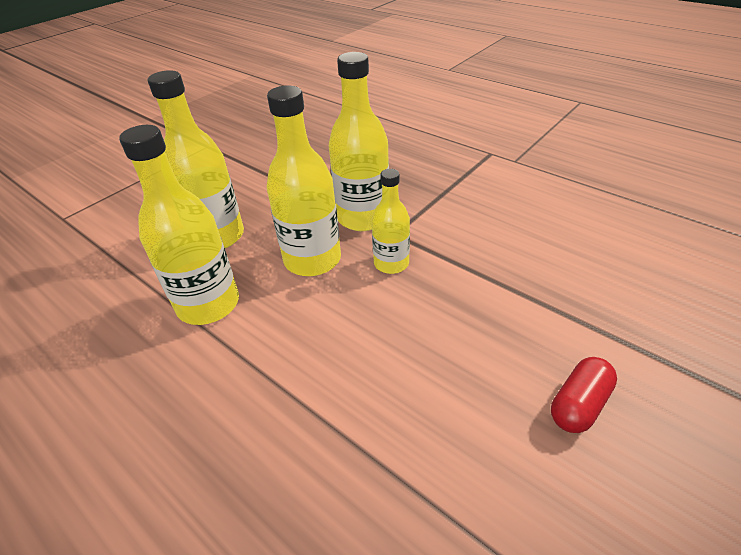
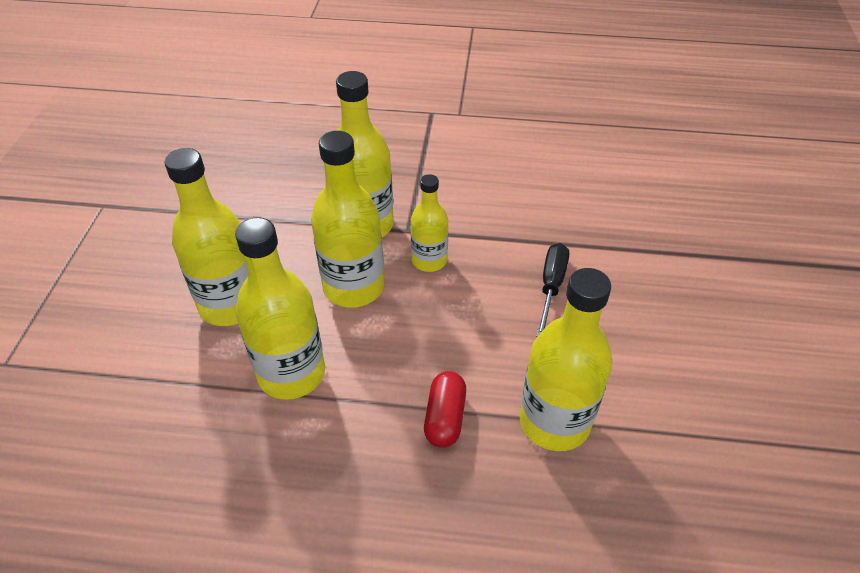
camera: 35 degrees left, 5 degrees up
(384, 468) = (554, 422): none -> yellow bottle
(488, 333) = (551, 286): none -> black screwdriver
(578, 404) = (645, 311): red capsule -> red capsule (445, 418)

